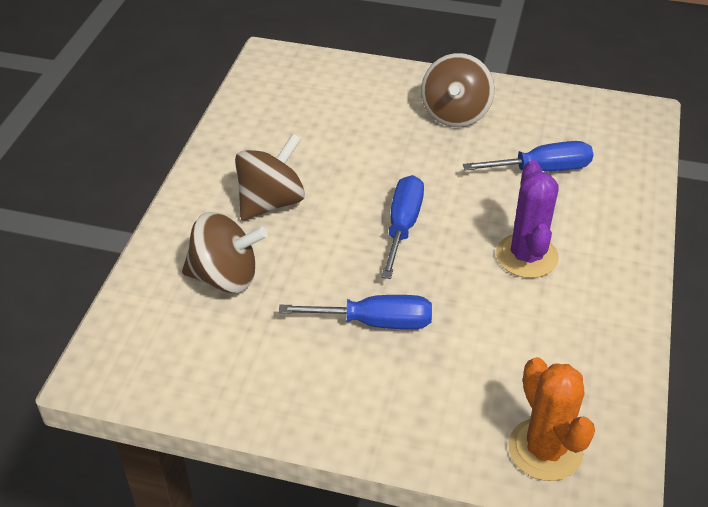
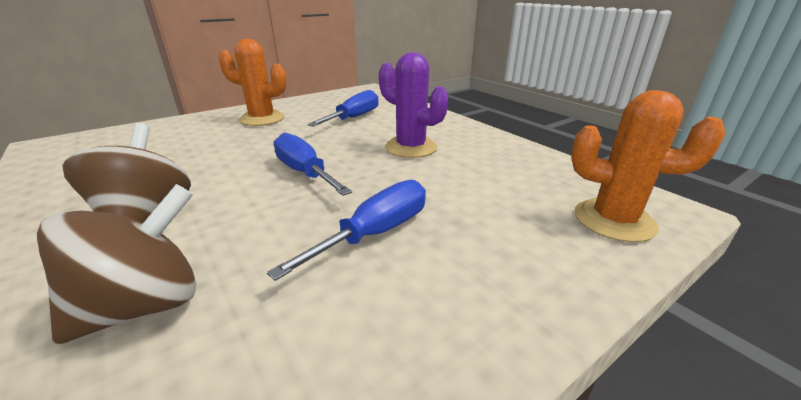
camera: 50 degrees left, 15 degrees down
(455, 114) = (262, 119): brown spinning top -> orange cactus

